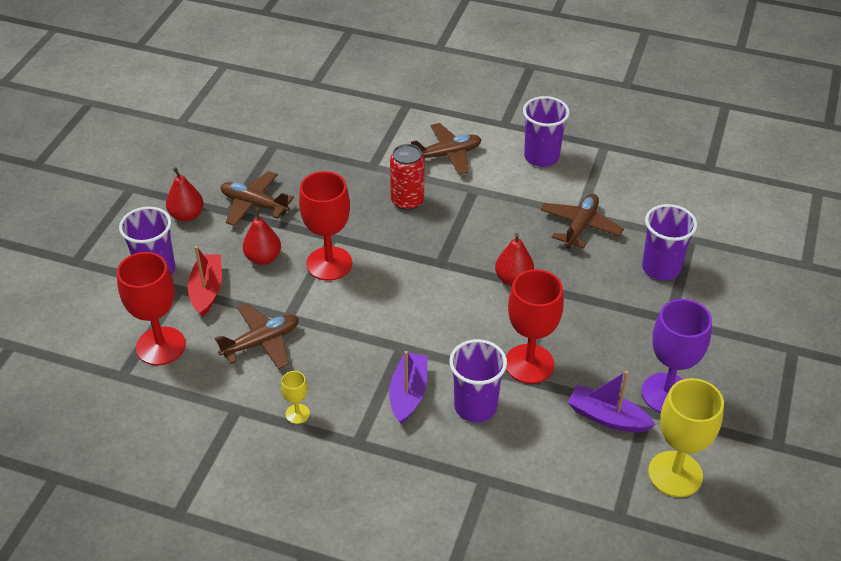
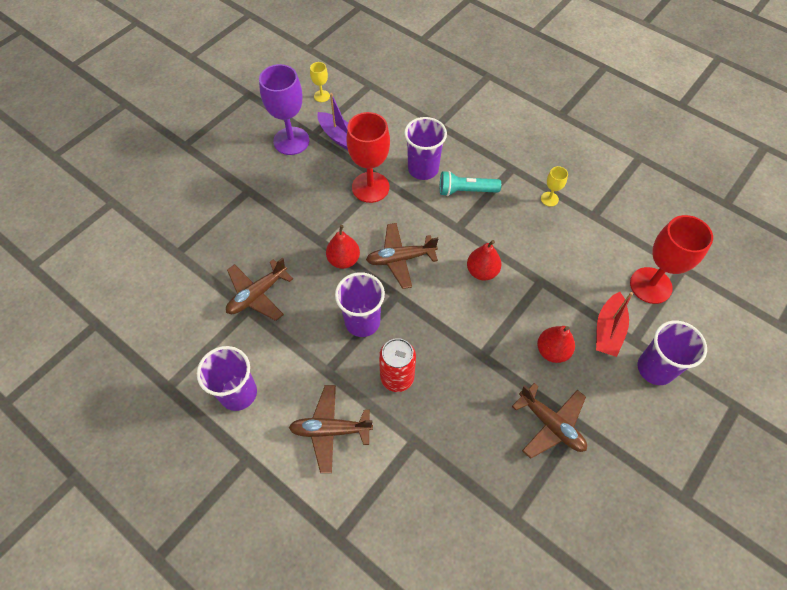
camera: 160 degrees left, 15 degrees up
(187, 215) = (622, 433): red pear -> red pear (482, 271)
(261, 342) = (567, 264): brown plane -> brown plane (400, 259)
(329, 263) = (493, 325): red goblet -> none
(408, 394) = (466, 191): purple boat -> turquoise flashlight
(661, 268) = (222, 233): purple cup -> purple cup (362, 321)
(675, 474) = (321, 96): yellow goblet -> yellow goblet, size x0.47

